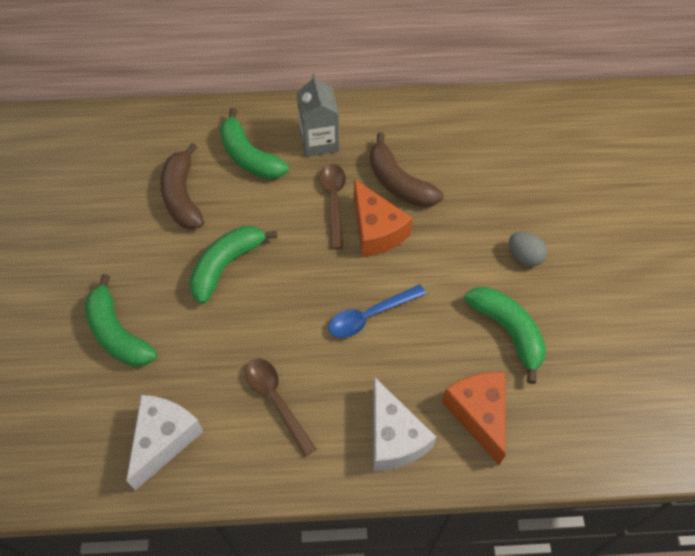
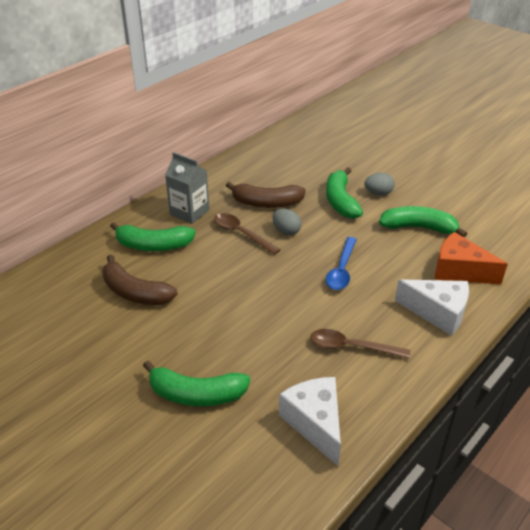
camera: 45 degrees left, 20 degrees down
(226, 265) = (219, 306): green banana -> green banana (340, 201)
(376, 230) = (286, 231): orange cheese -> grey egg

